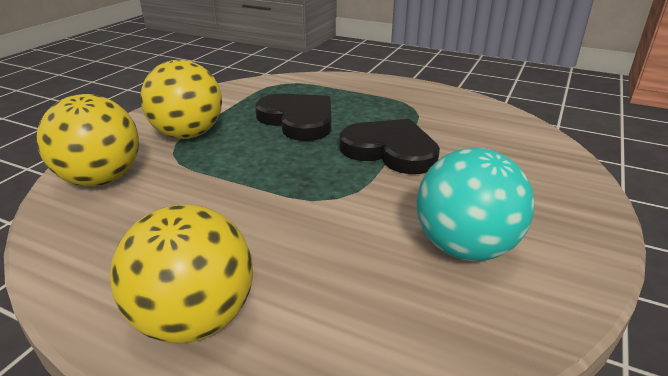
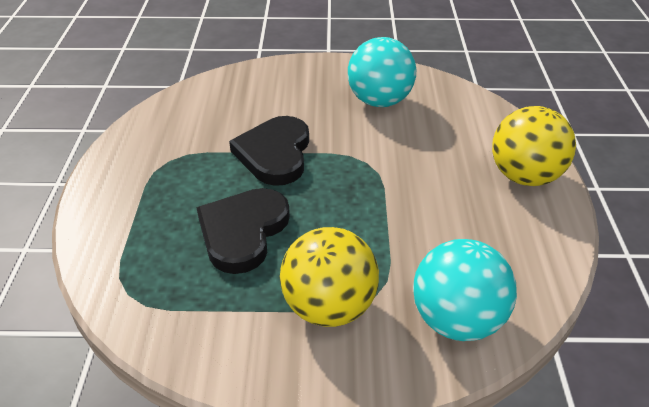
camera: 115 degrees left, 10 degrees up
(101, 179) = (456, 320): yellow ball -> turquoise ball

